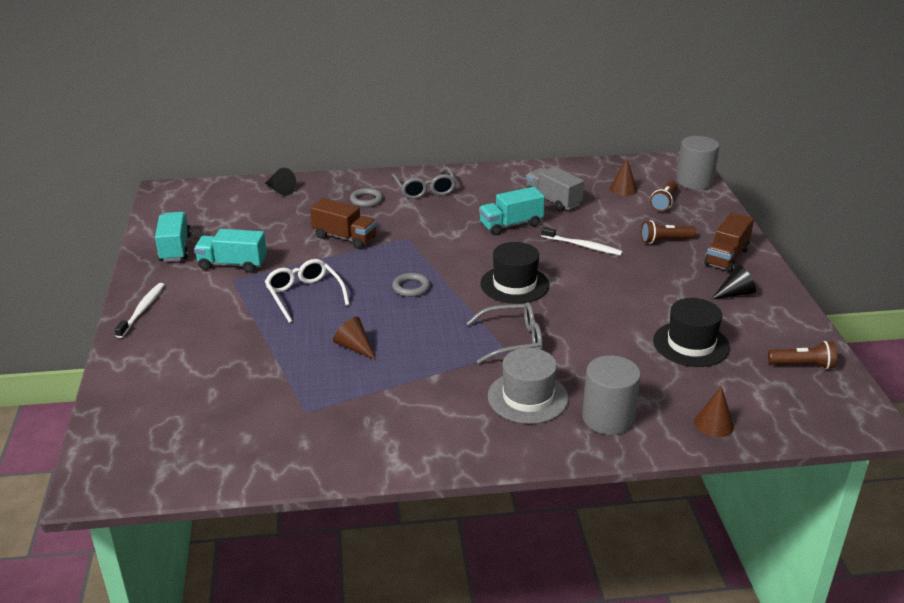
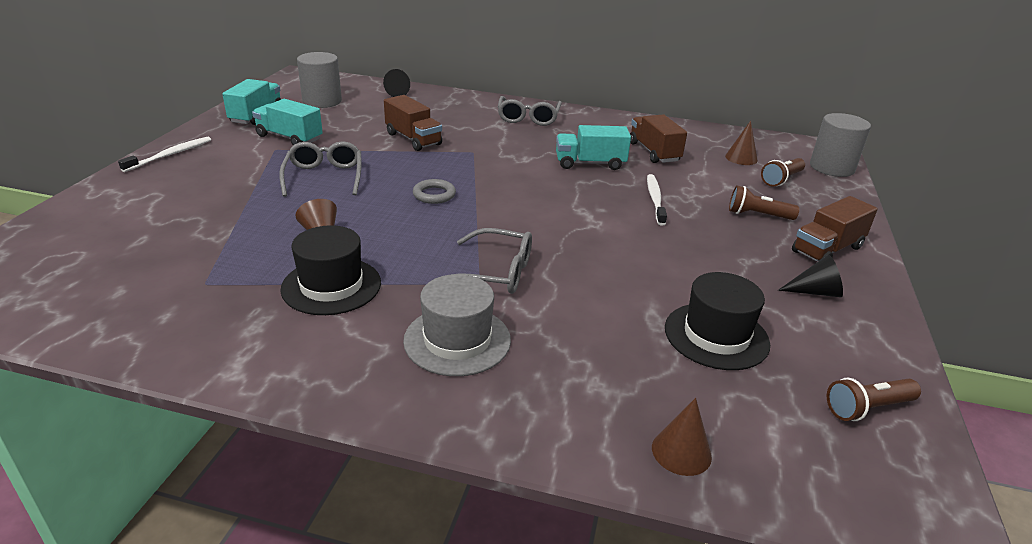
camera: 20 degrees right, 0 degrees up
(304, 295) = (324, 177): white glasses -> grey glasses
(366, 200) = (464, 115): grey ring -> none
(514, 284) = (546, 217): black hat -> black hat (331, 286)
(553, 200) = (654, 152): grey truck -> brown truck
(583, 246) = (655, 199): white toothbrush -> white toothbrush turned 135 degrees counterclockwise
(608, 418) = (537, 396): grey cylinder -> grey cylinder (322, 101)
(803, 365) = (867, 408): brown flashlight -> brown flashlight turned 135 degrees clockwise

